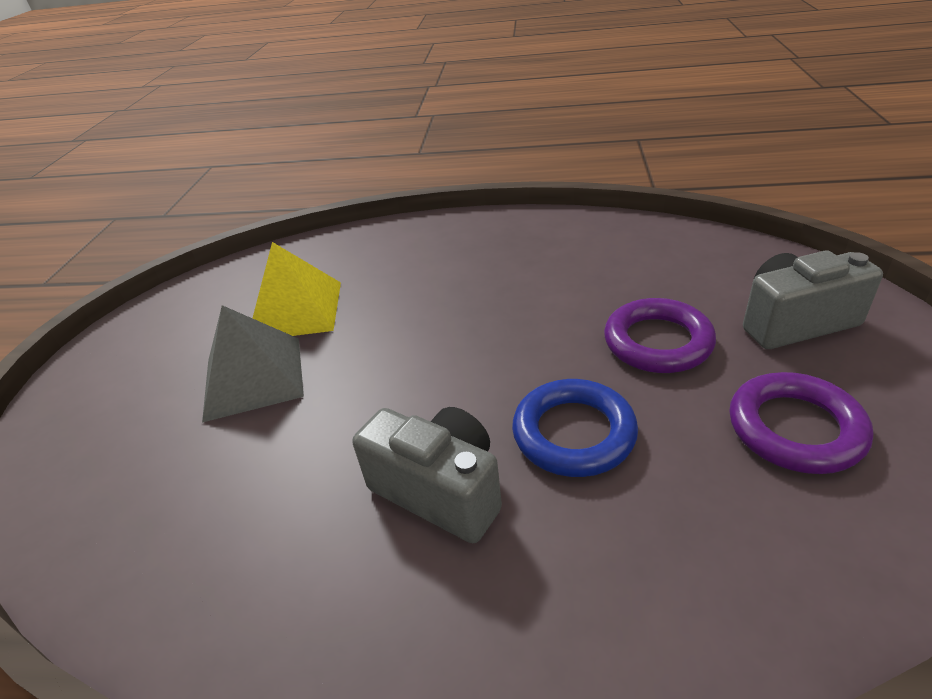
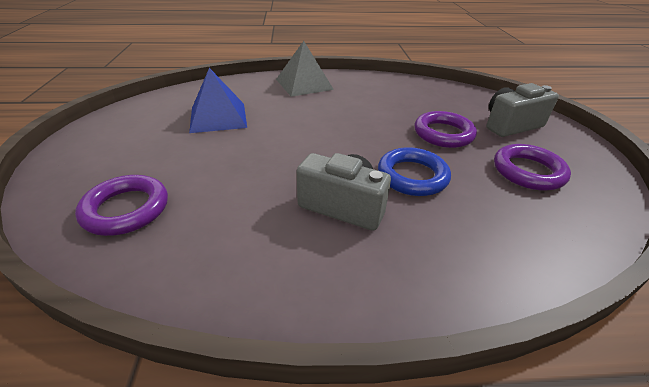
camera: 15 degrees left, 0 degrees up
(127, 481) = (126, 209): none -> purple ring
(254, 377) = (201, 151): grey pyramid -> grey pyramid (304, 84)
(295, 310) = (218, 117): yellow pyramid -> blue pyramid

